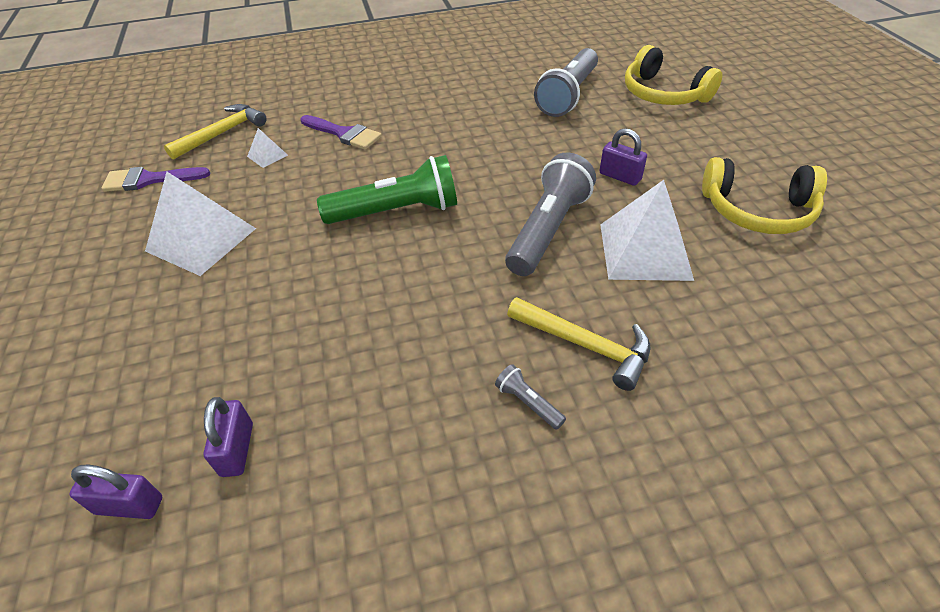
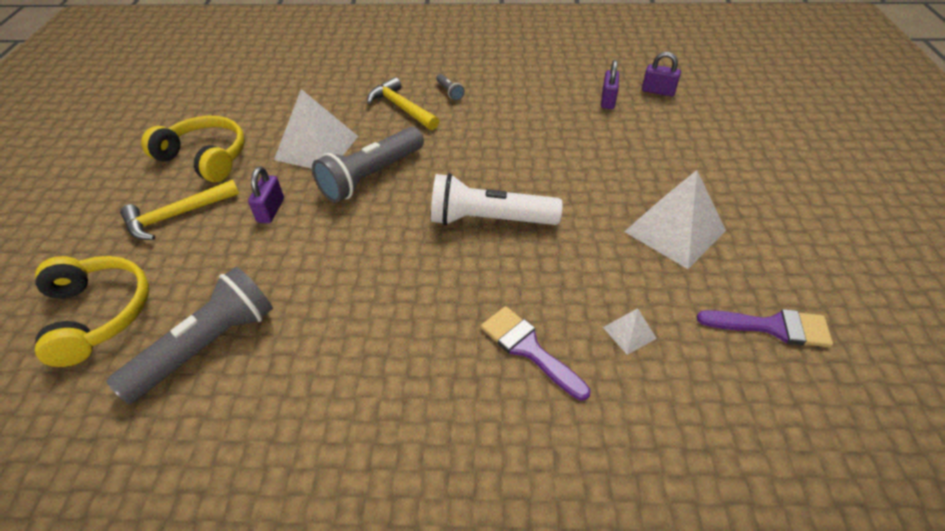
camera: 165 degrees left, 0 degrees up
(222, 133) = (706, 400): yellow hammer -> yellow hammer (177, 216)
(397, 211) = (489, 220): green flashlight -> white flashlight
(620, 176) = (271, 210): purple padlock -> purple padlock turned 45 degrees clockwise

